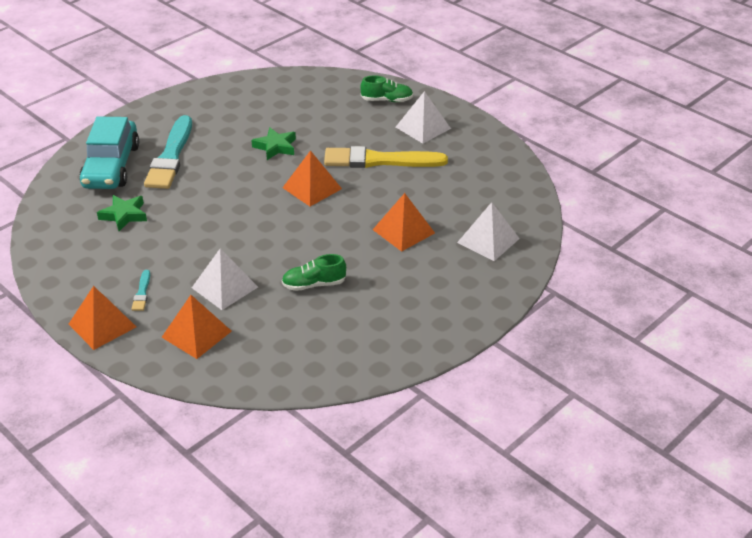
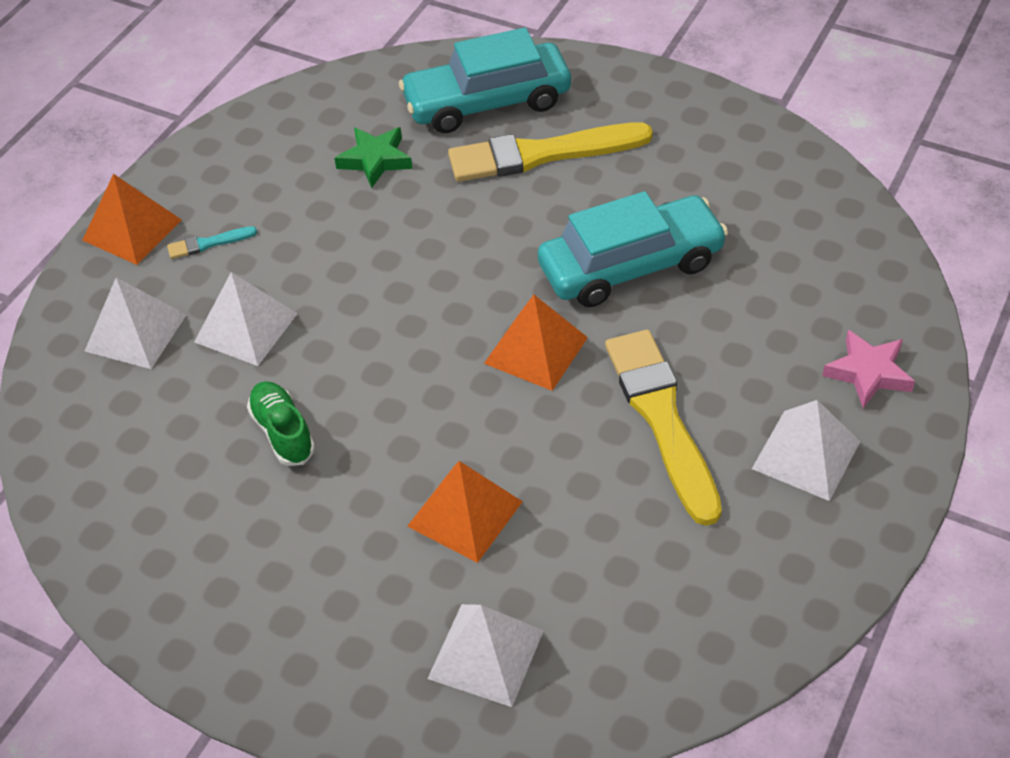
camera: 75 degrees right, 10 degrees up
(171, 156) = (542, 154): turquoise brush -> yellow brush
(196, 334) = (136, 332): orange pyramid -> white pyramid
(275, 147) = (631, 266): green star -> turquoise car
(387, 100) = (868, 373): green shoe -> pink star

